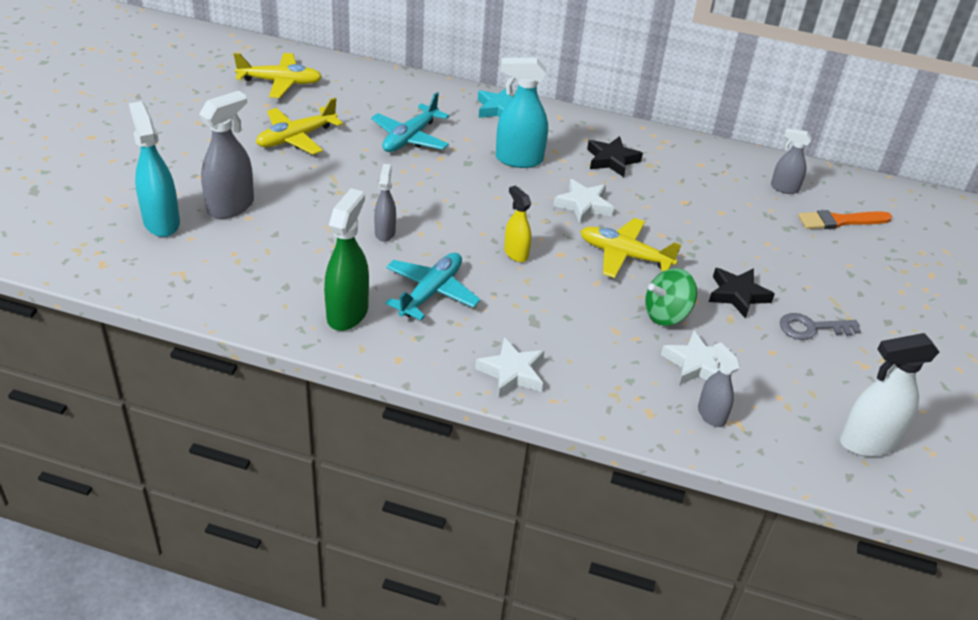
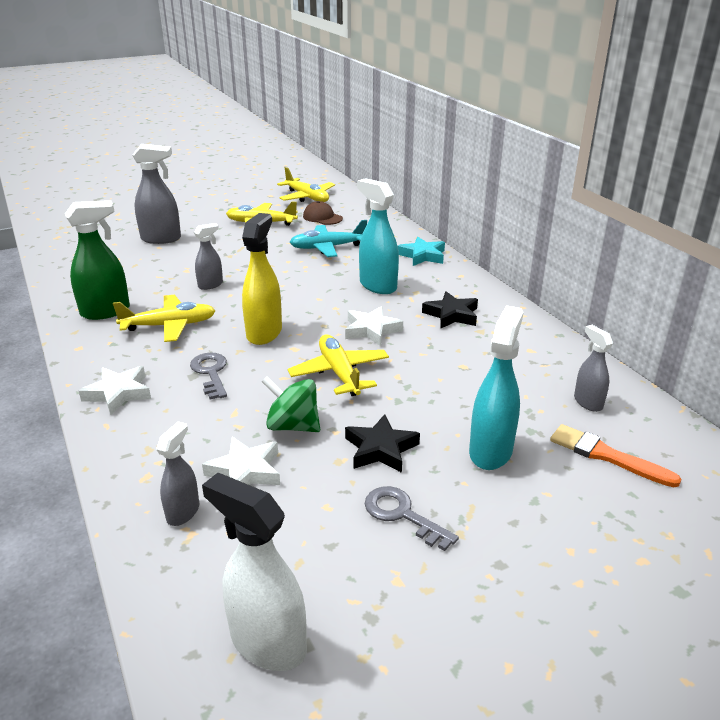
camera: 50 degrees right, 10 degrees down
(161, 222) = (117, 232): turquoise spray bottle -> turquoise spray bottle (490, 451)
(342, 103) = (322, 217): none -> brown cap
(431, 292) = (169, 326): turquoise plane -> yellow plane
(516, 253) = (264, 333): yellow spray bottle -> yellow spray bottle, size x1.68
(543, 311) = (211, 373): none -> grey key

